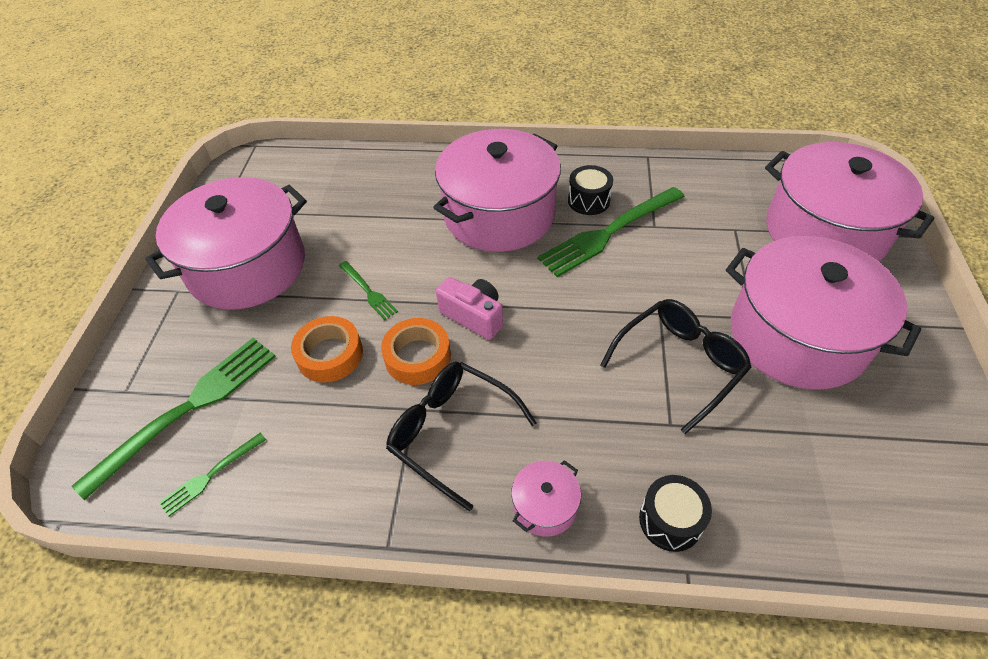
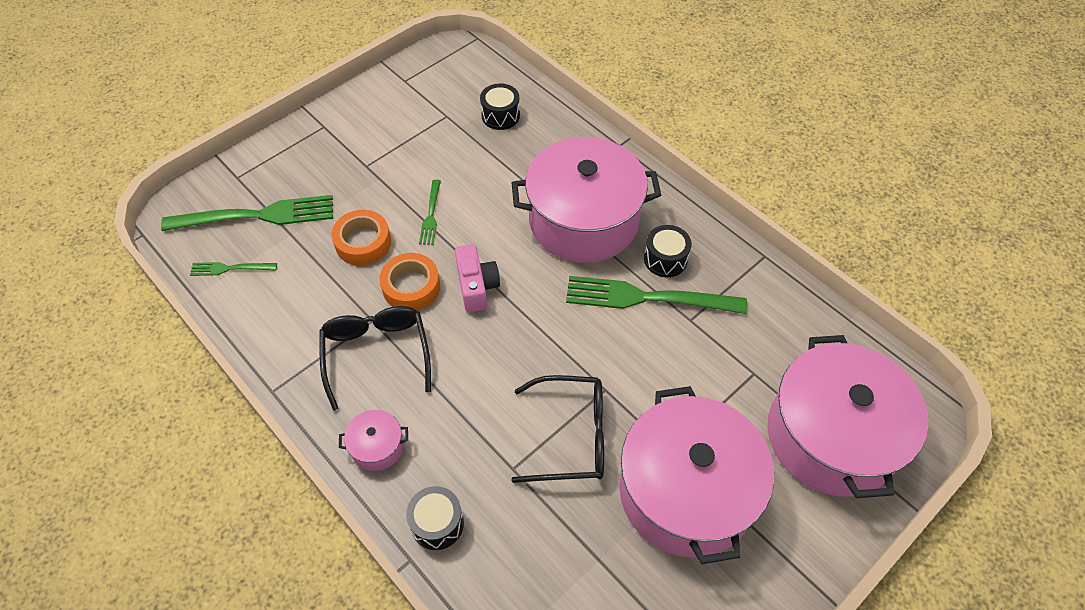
camera: 40 degrees right, 5 degrees up
(247, 266) = (378, 138): pink pot -> none
(342, 186) = (500, 115): none -> black drum

